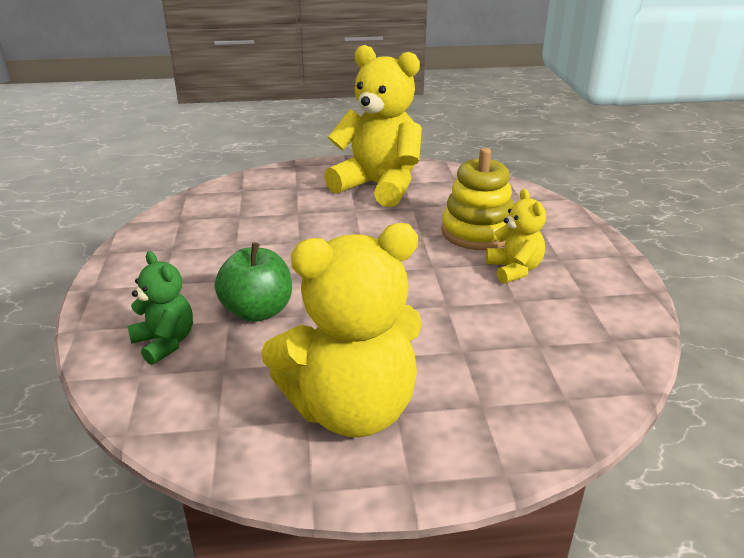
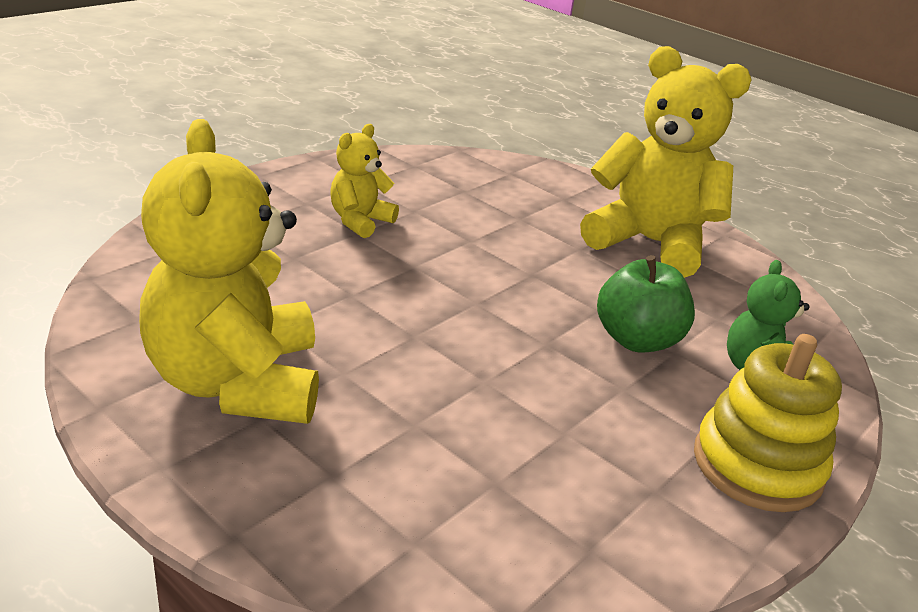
camera: 135 degrees left, 0 degrees up
(477, 232) = (300, 259): yellow stacking toy -> yellow stacking toy (757, 465)

